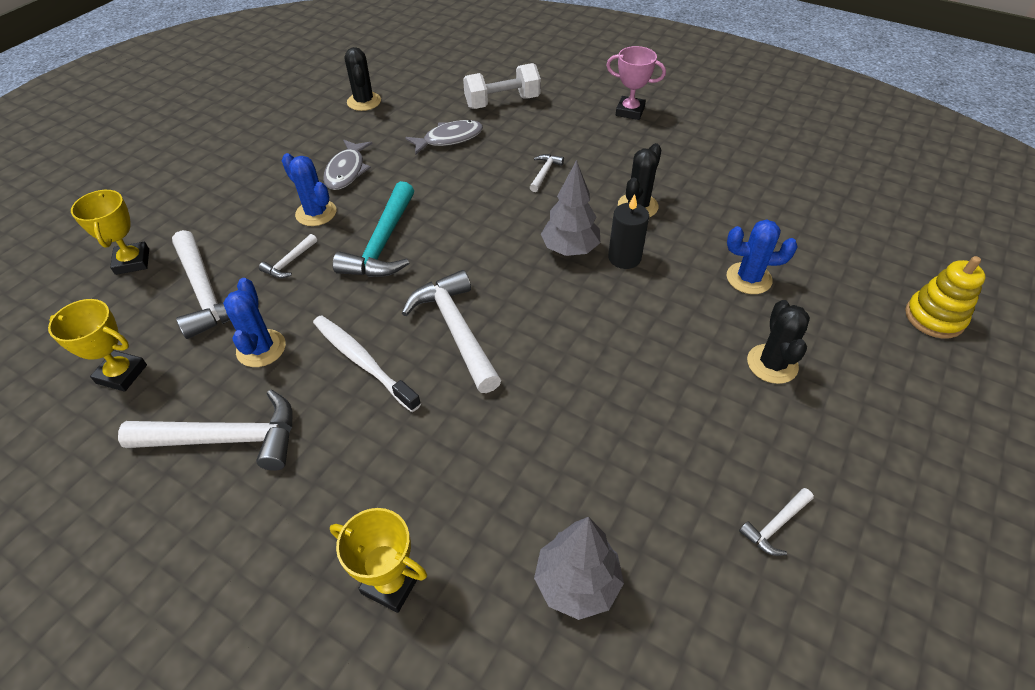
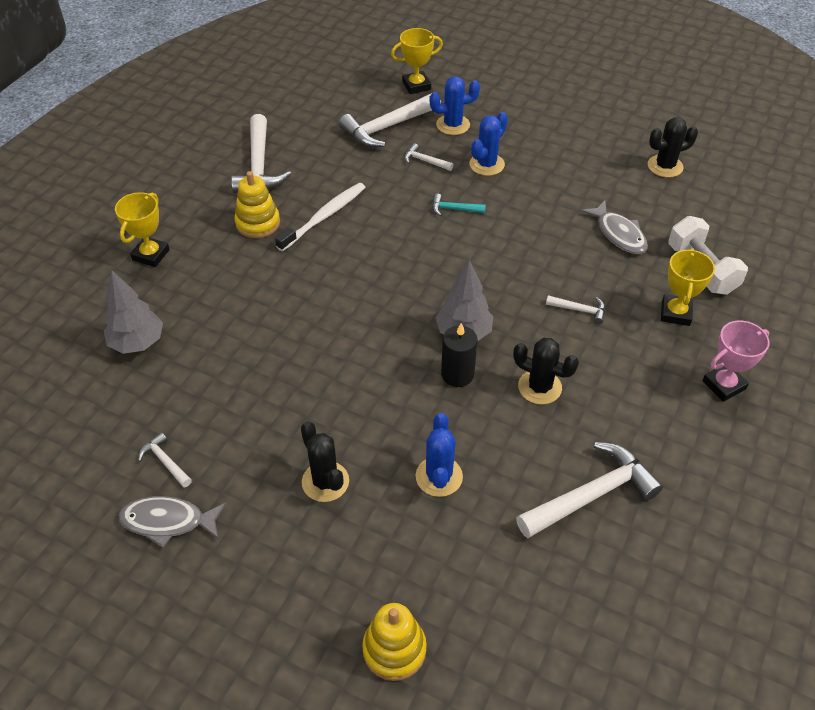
camera: 85 degrees right, 0 degrees up
(122, 374) = (312, 109): yellow trophy -> yellow trophy (675, 313)
(261, 348) = (335, 164): blue cactus -> blue cactus (453, 125)
(347, 171) = (548, 173): grey fish -> grey fish (168, 521)
(355, 437) = (258, 223): none -> yellow stacking toy
(383, 243) = (454, 209): turquoise hammer -> turquoise hammer, size x0.47
(456, 330) = (357, 264): white hammer -> white hammer (591, 495)
(630, 111) = (723, 385): pink trophy -> pink trophy turned 45 degrees clockwise
(772, 364) = (325, 482): black cactus -> black cactus turned 60 degrees clockwise

